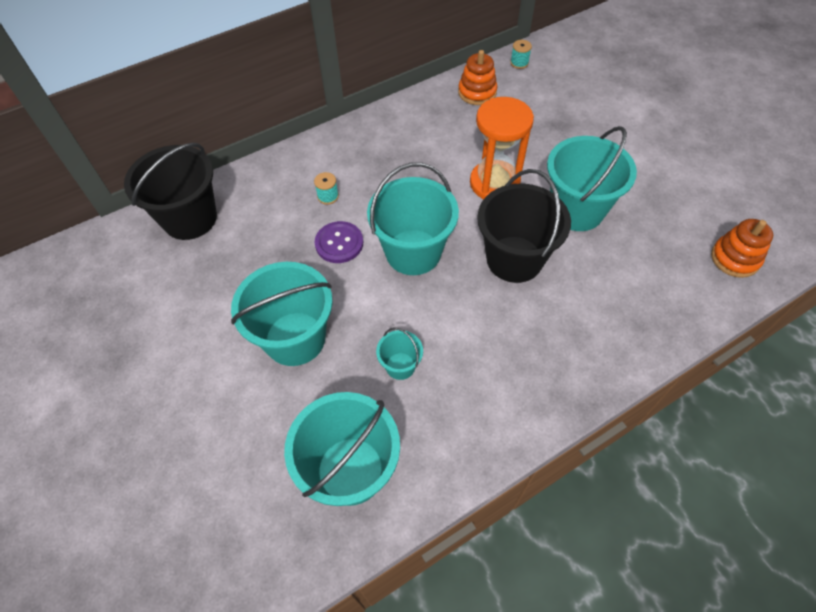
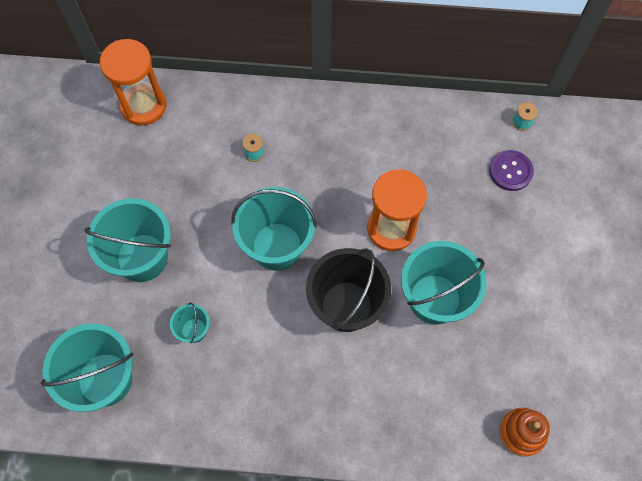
camera: 35 degrees right, 10 degrees up
(190, 218) = (143, 106): black bucket -> orange hourglass
(339, 243) = (230, 201): purple button -> purple button (510, 171)
(477, 92) = (456, 130): orange stacking toy -> none

